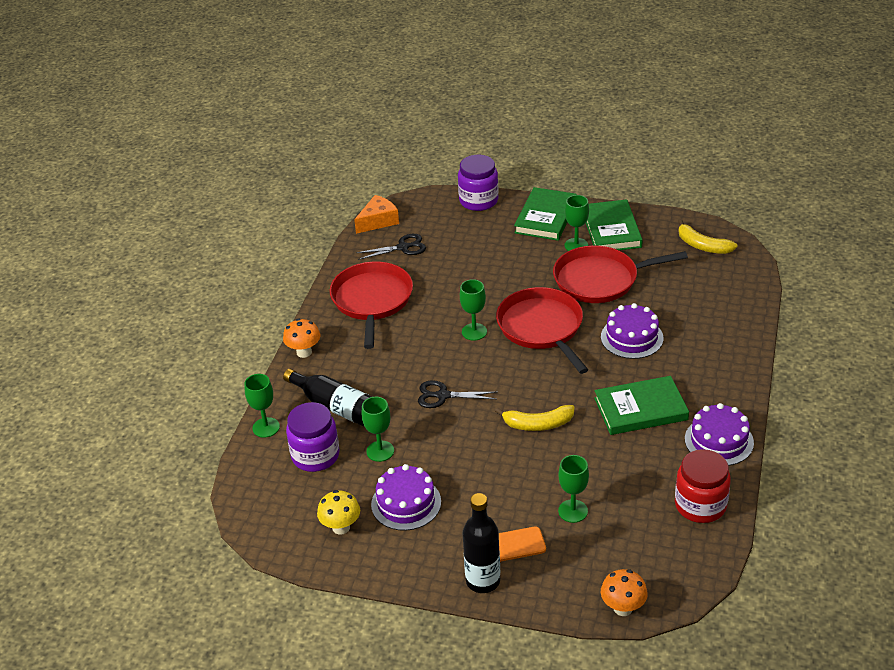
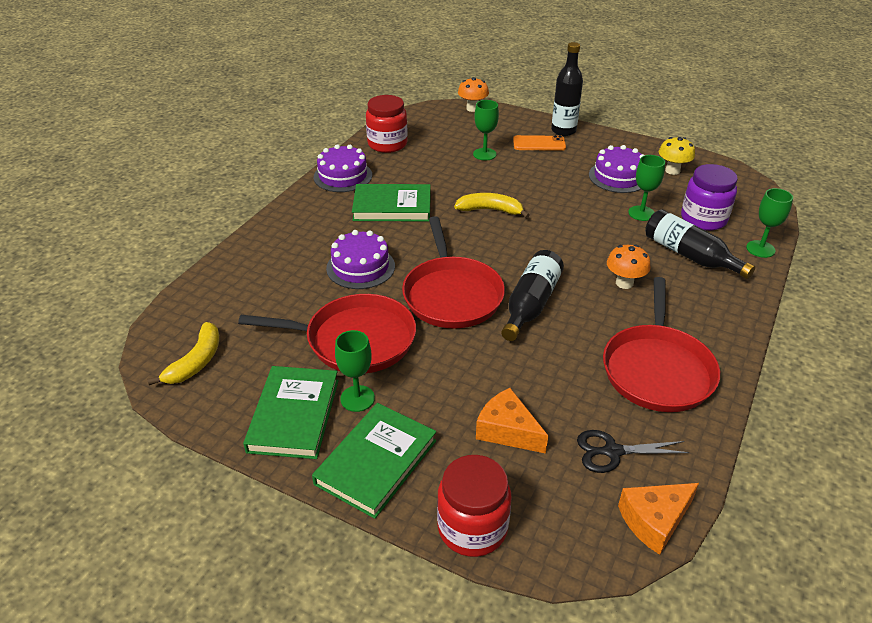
camera: 170 degrees left, 0 degrees up
(304, 352) = (737, 317): orange mushroom -> orange mushroom (624, 283)
(442, 395) = (577, 247): black scissors -> none
(471, 246) = (507, 431): none -> orange cheese
(474, 332) = (531, 304): green goblet -> black bottle
(478, 201) = (472, 528): purple jar -> red jar
(702, 246) = (196, 361): yellow banana -> yellow banana turned 60 degrees clockwise

